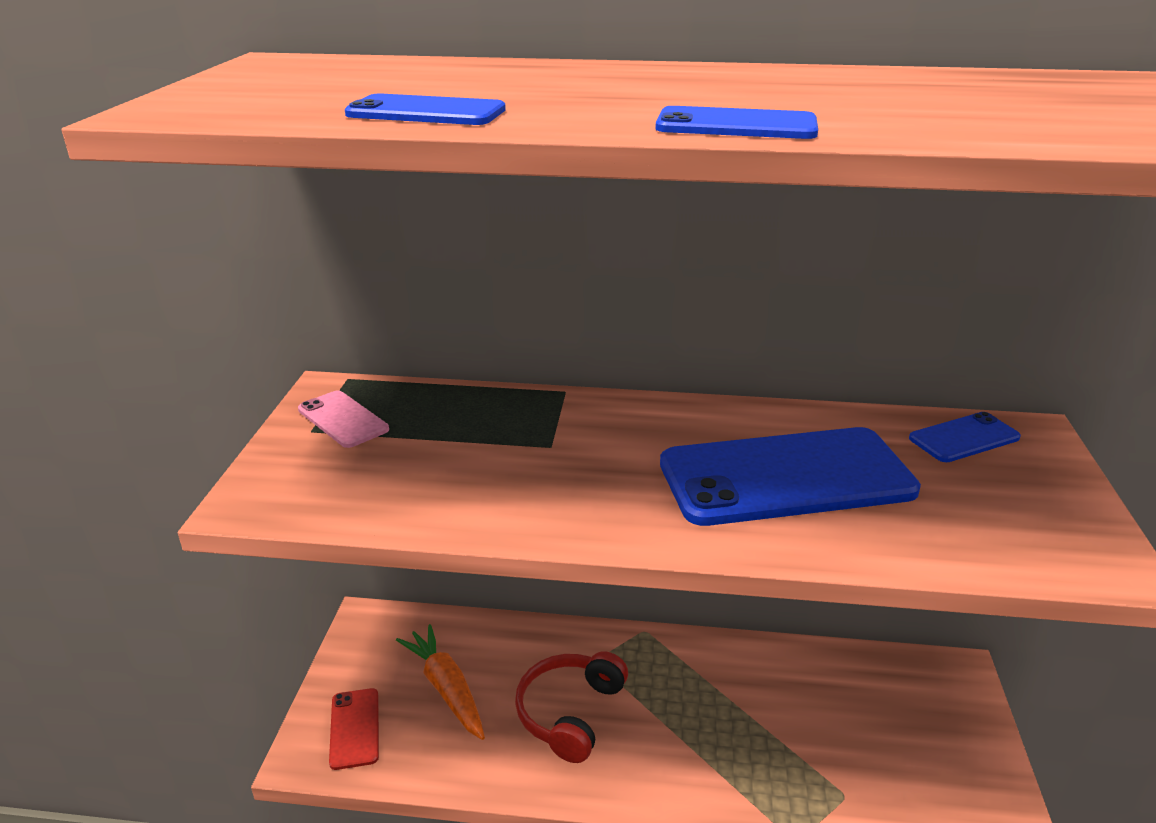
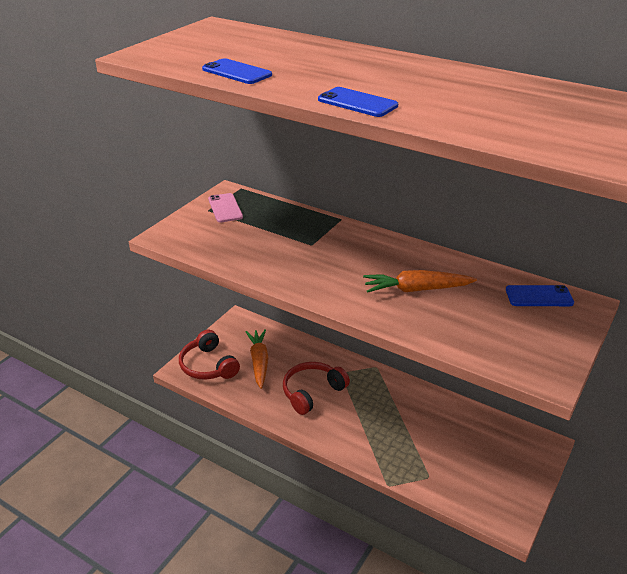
camera: 25 degrees right, 5 degrees up
(355, 728) = (208, 365): red phone -> red headphones
(786, 477) = (416, 289): blue phone -> orange carrot

